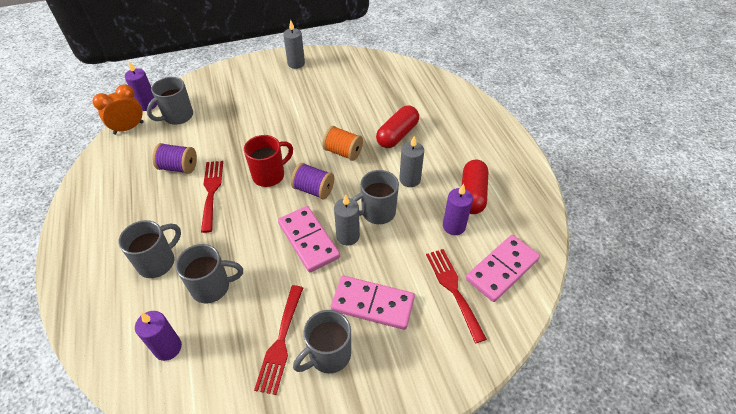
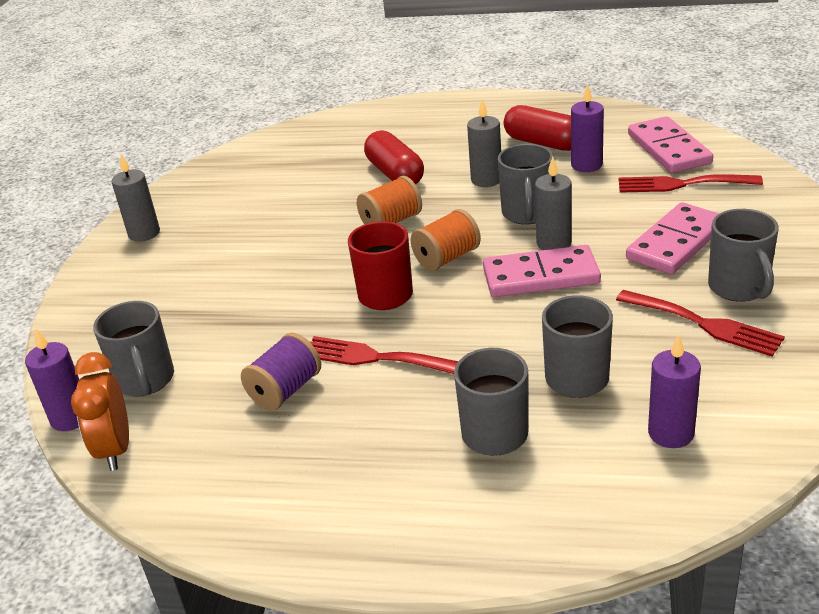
camera: 60 degrees left, 15 degrees down
(313, 189) = (447, 258): purple spool -> orange spool

